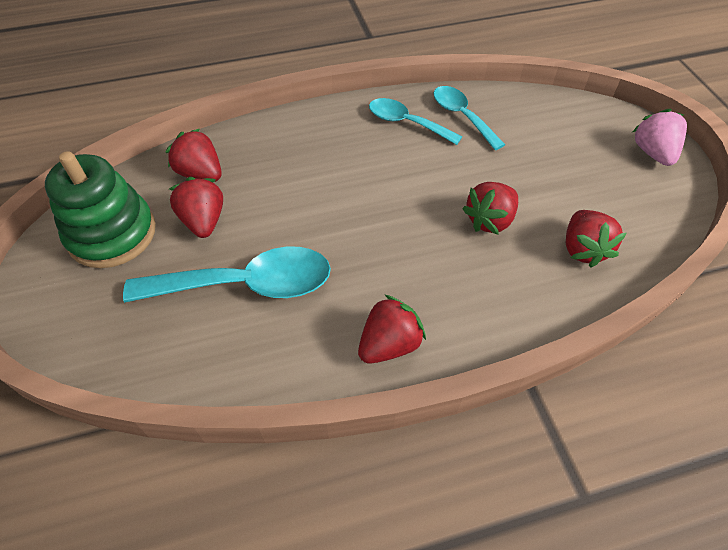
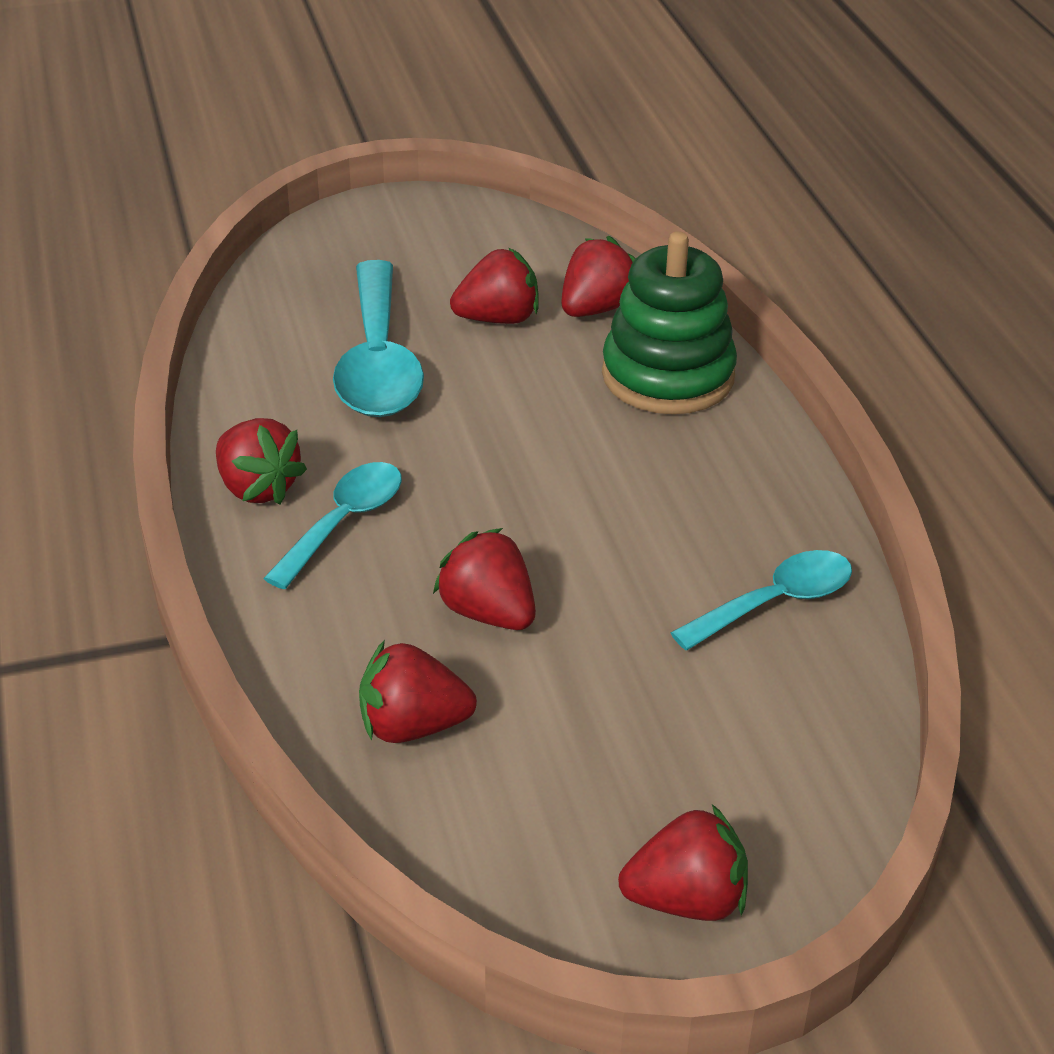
camera: 90 degrees right, 15 degrees down
(112, 234) = (477, 249): green stacking toy -> green stacking toy (668, 376)
(407, 123) = (744, 526): turquoise spoon -> turquoise spoon (343, 523)
(653, 153) = (686, 900): pink strawberry -> red strawberry

